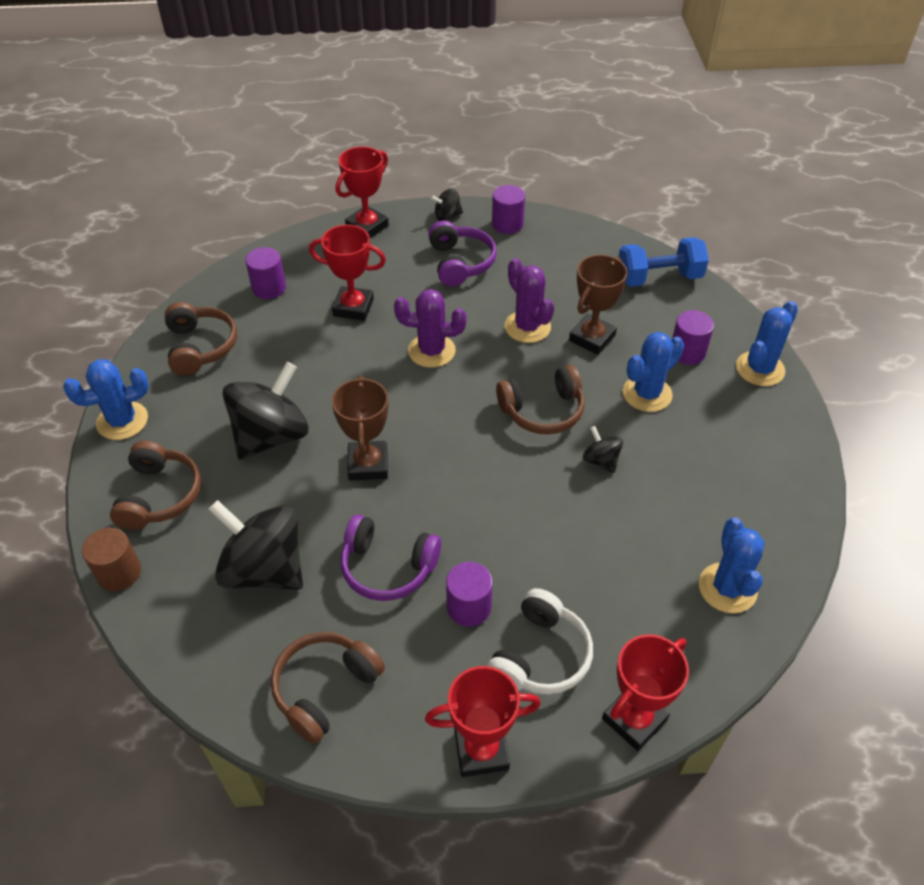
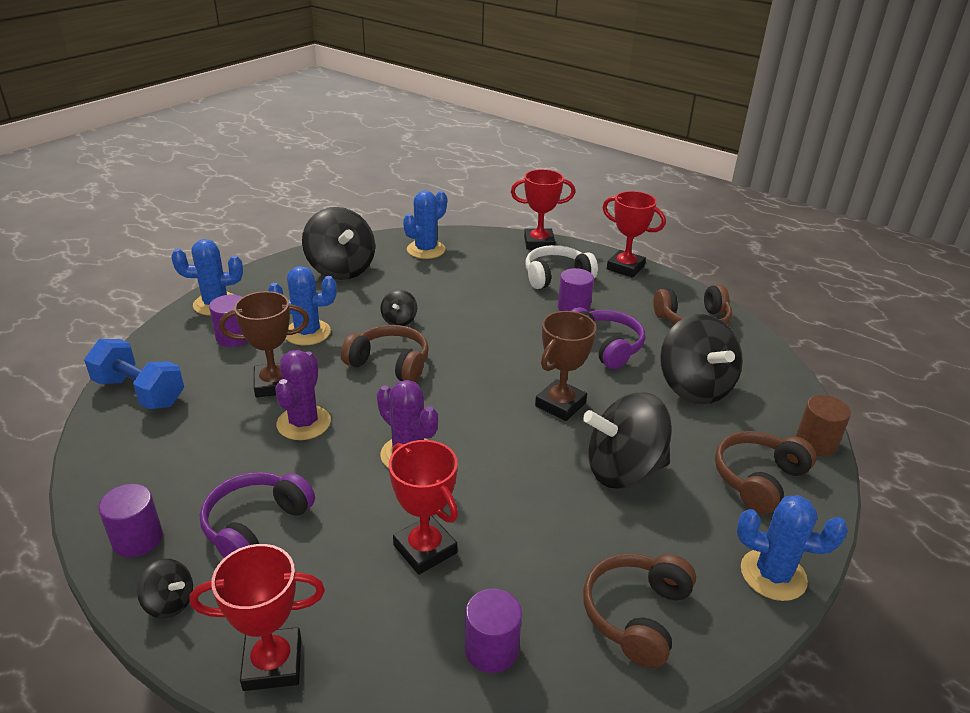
camera: 140 degrees left, 15 degrees down
(748, 486) = (341, 269): none -> black spinning top

